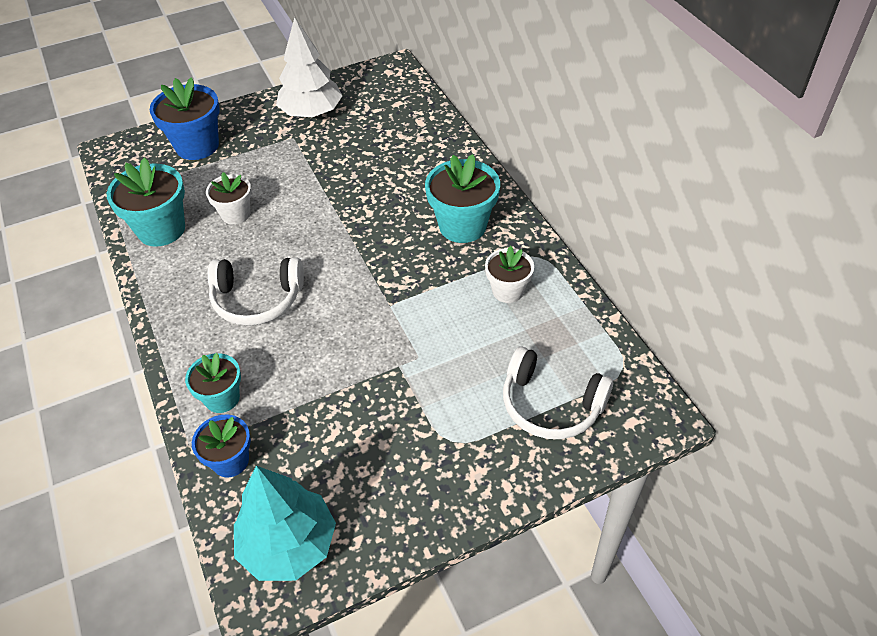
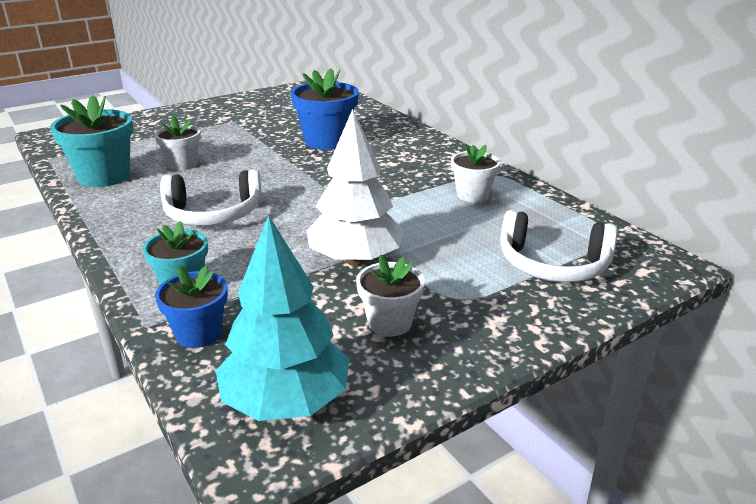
camera: 10 degrees left, 20 degrees down
(197, 146) = (139, 129): blue flower pot -> blue flower pot (326, 141)
(311, 113) = (248, 108): white tree -> white tree (355, 259)
(386, 465) = (390, 322): none -> white flower pot
(462, 226) = (412, 160): turquoise flower pot -> none

